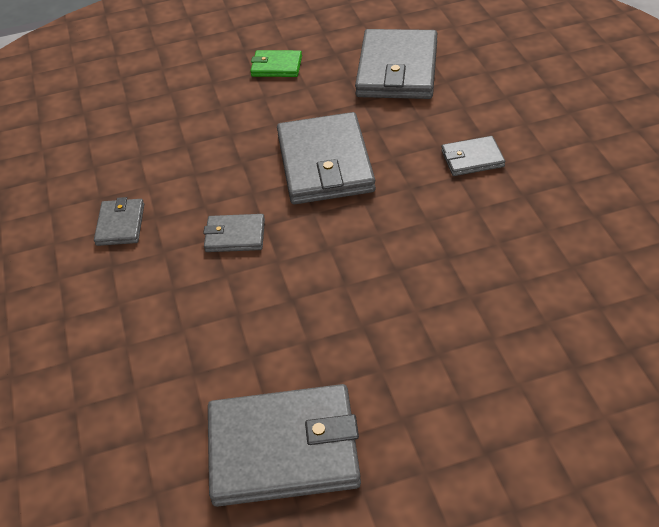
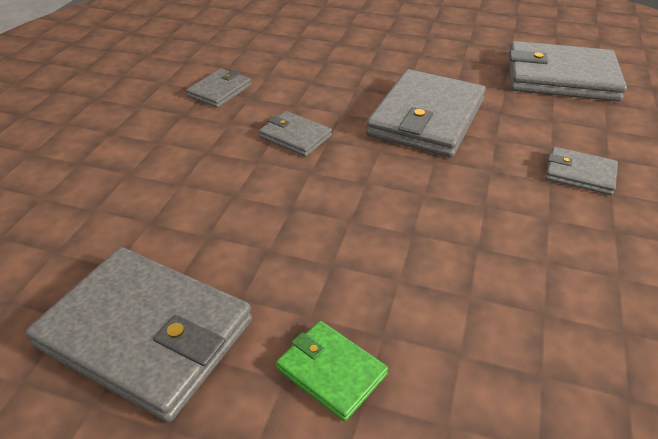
camera: 30 degrees right, 5 degrees down
(276, 66) = (450, 38): green wallet -> green wallet (331, 371)
(397, 69) = (560, 77): grey wallet -> grey wallet turned 60 degrees clockwise

